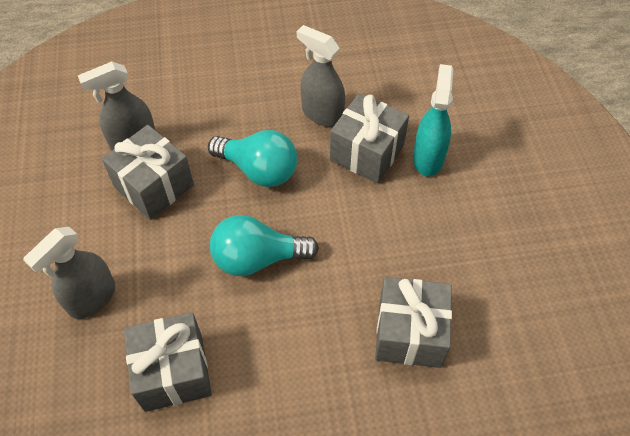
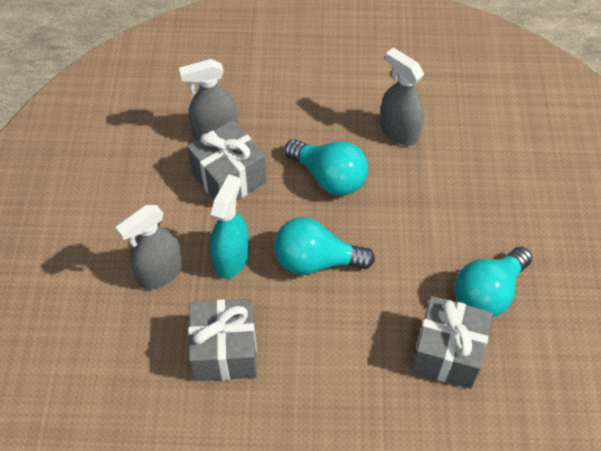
camera: 10 degrees right, 0 degrees up
(367, 153) = (436, 176): grey gift -> none
(428, 158) = (495, 190): turquoise spray bottle -> turquoise spray bottle (232, 258)
(439, 263) = (488, 293): none -> turquoise light bulb

